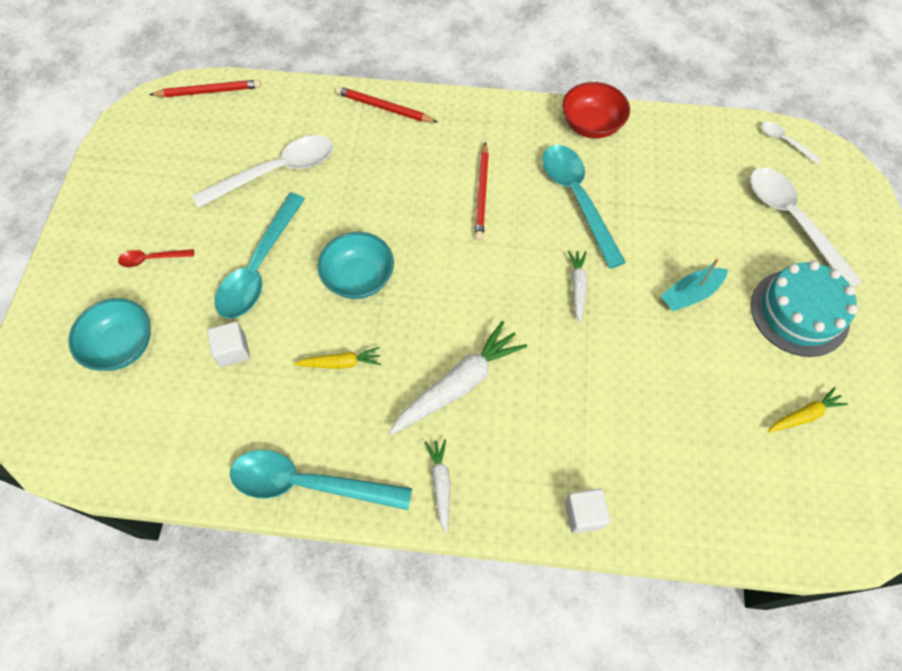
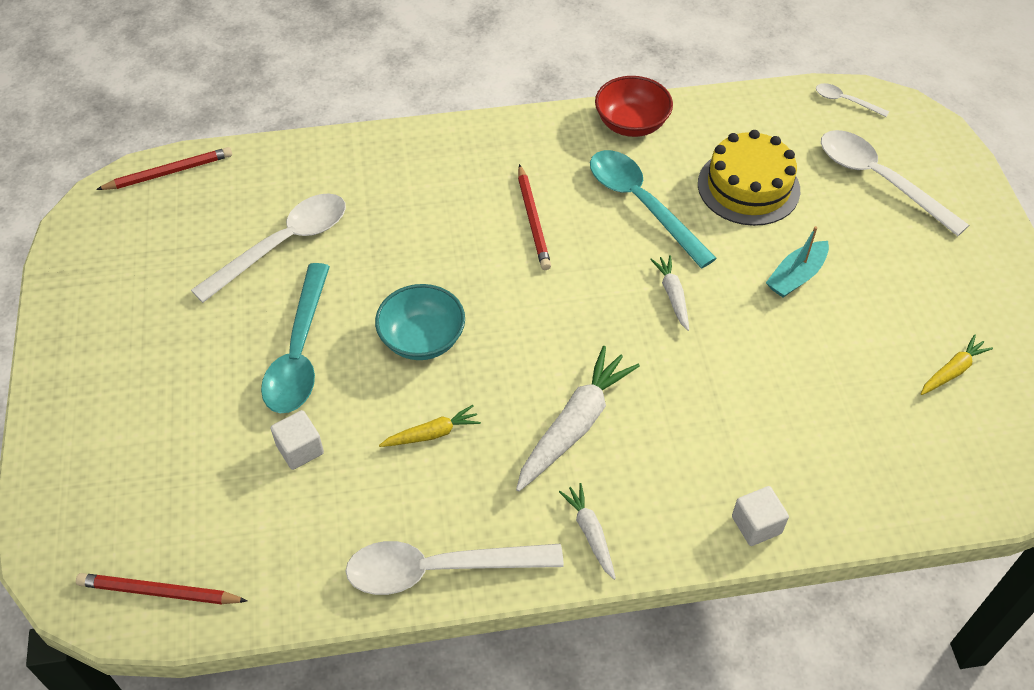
camera: 15 degrees left, 10 degrees down
(122, 346) = (162, 475): turquoise bowl -> none
(152, 259) = (164, 372): red spoon -> none
(308, 483) = (439, 569): turquoise spoon -> white spoon
(384, 108) = (388, 150): red pencil -> red pencil (159, 592)
(674, 203) = (748, 187): none -> yellow cake
(799, 312) = (915, 270): turquoise cake -> none

